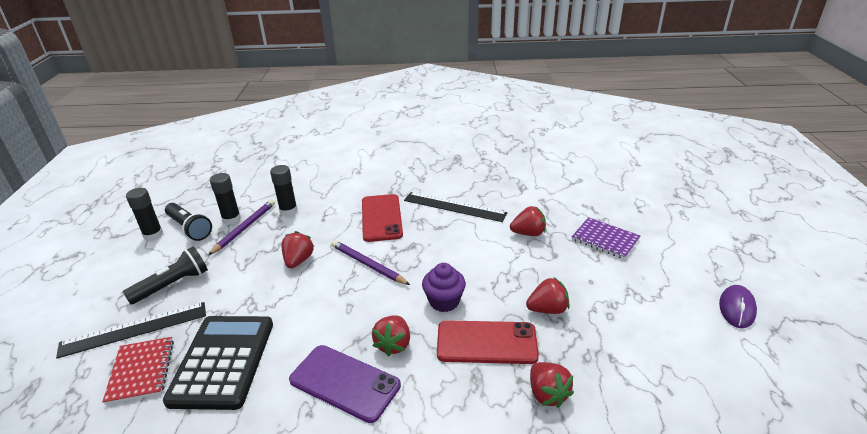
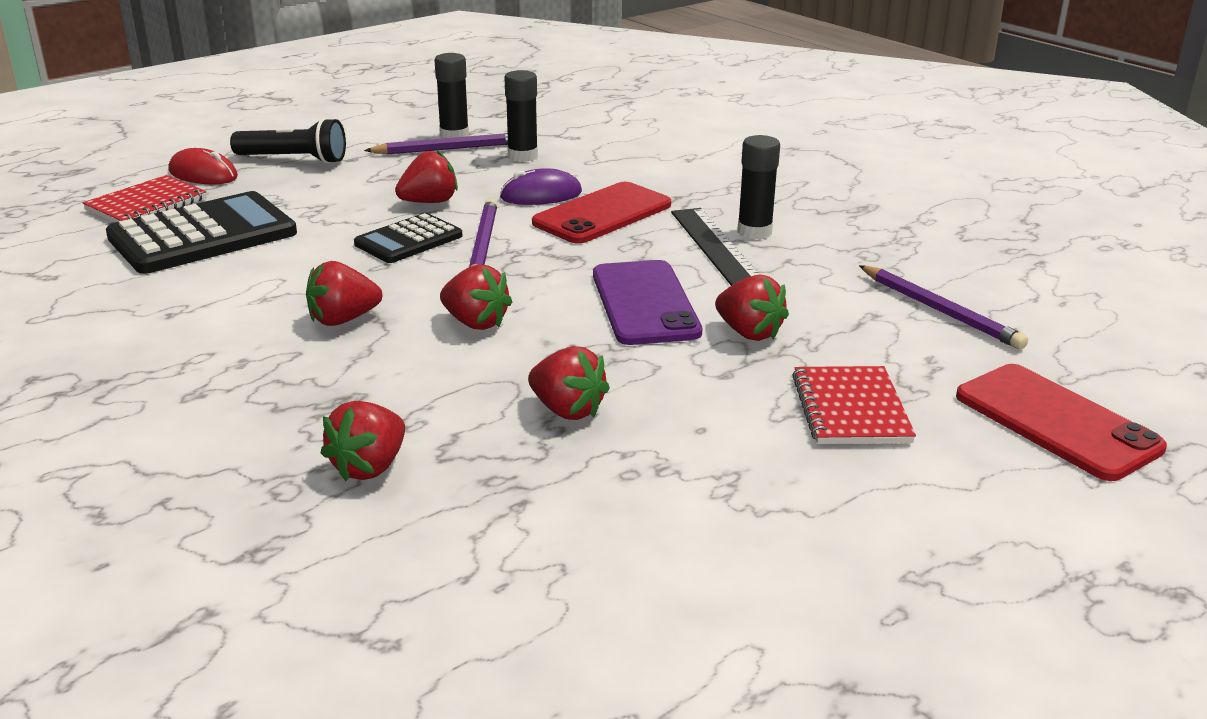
camera: 50 degrees right, 5 degrees down
(134, 329) = (203, 174): black ruler -> red mouse
(153, 235) = (365, 114): black glue stick -> black glue stick (754, 232)
(189, 228) = (403, 124): black flashlight -> none
(332, 285) = (409, 240): none -> black calculator
(344, 383) = (240, 315): purple phone -> purple phone (645, 303)
(444, 301) = (475, 323): purple cupcake -> red strawberry
(486, 342) = (426, 384): red phone -> red phone (1056, 422)
(553, 185) = (939, 311): none -> purple pencil
(605, 239) = (850, 409): purple notebook -> red notebook
(737, 308) = (850, 618): purple mouse -> purple mouse (541, 195)

